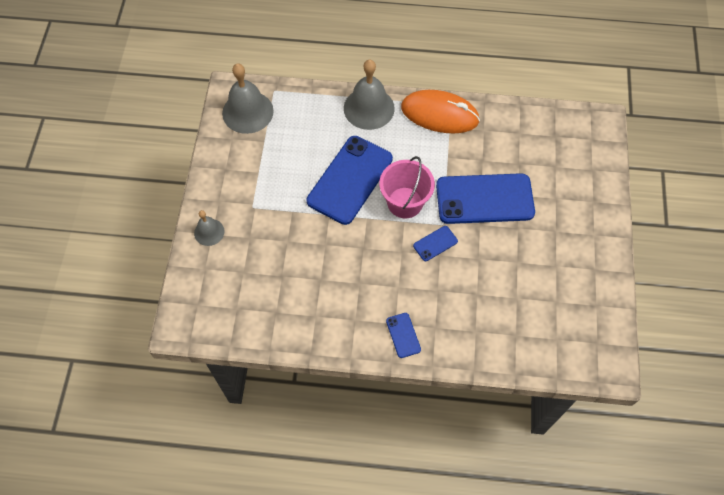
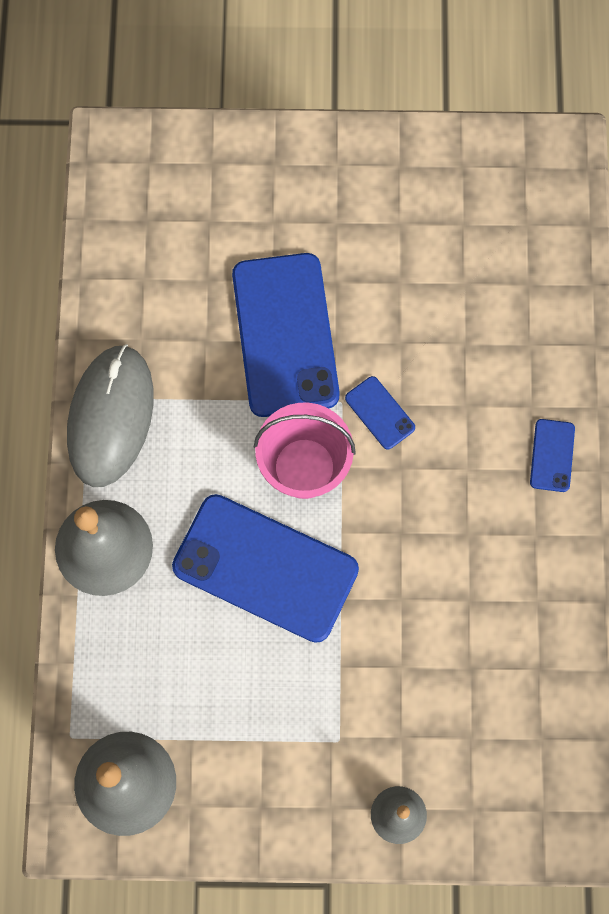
camera: 95 degrees left, 10 degrees up
(403, 335) = (552, 455): blue phone -> blue phone turned 60 degrees counterclockwise
(439, 114) = (111, 417): orange mouse -> grey mouse

